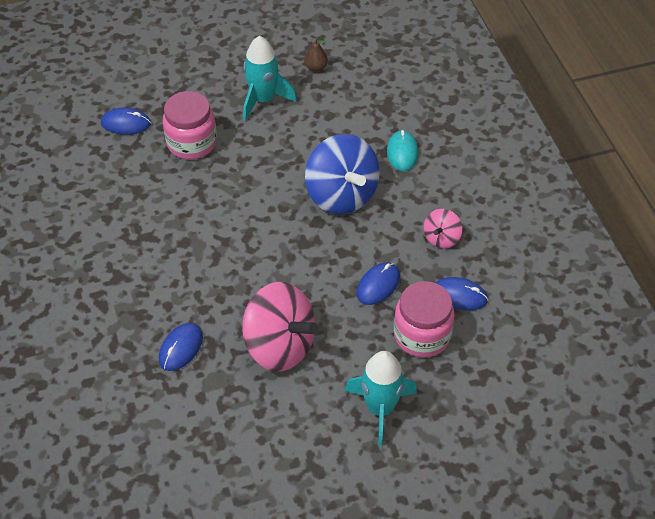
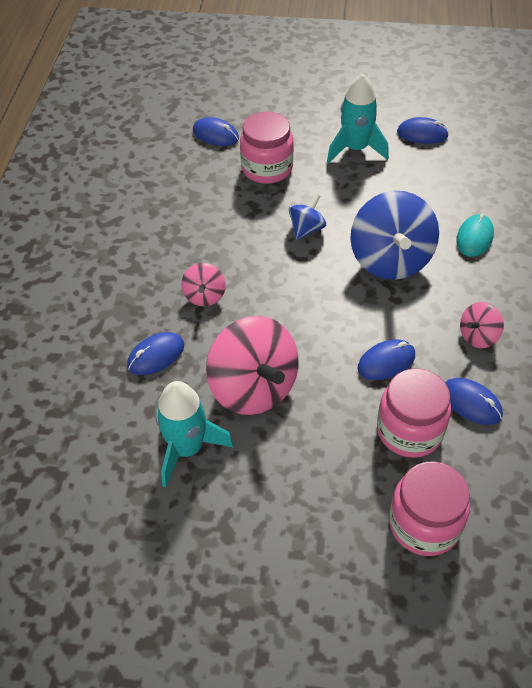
camera: 25 degrees right, 0 degrees up
(196, 281) = (204, 296): none -> pink spinning top
(256, 190) = (306, 229): none -> blue spinning top
(316, 68) = (422, 134): brown pear -> blue mouse
(380, 408) = (326, 493): turquoise rocket -> turquoise rocket (187, 448)
(465, 403) = (424, 524): none -> pink jar

